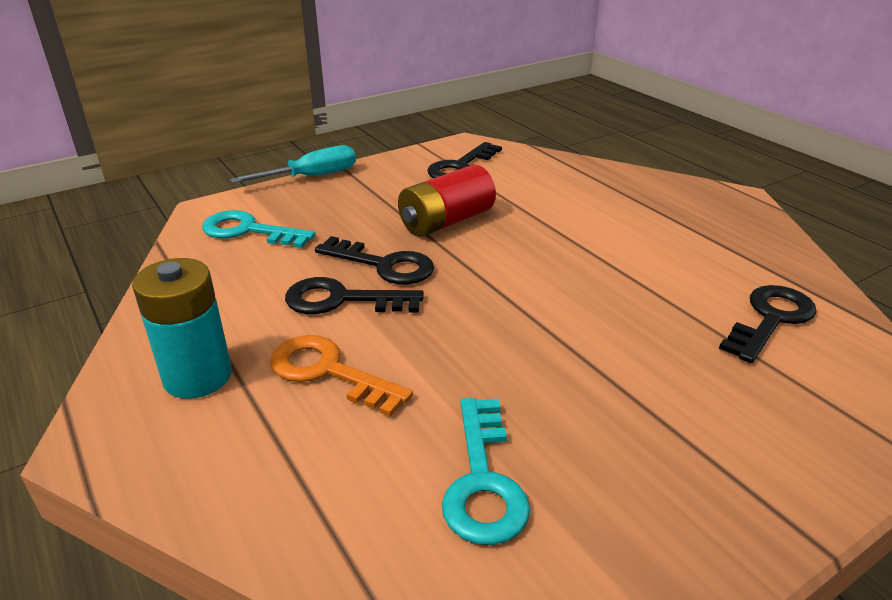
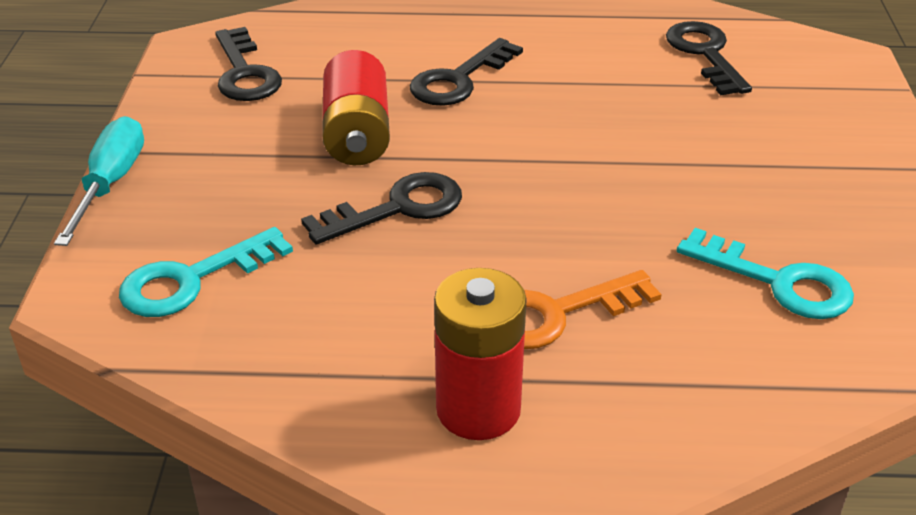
camera: 55 degrees left, 5 degrees up
(197, 376) = (478, 409): turquoise battery -> red battery
(342, 300) = (435, 261): black key -> black key (459, 80)

